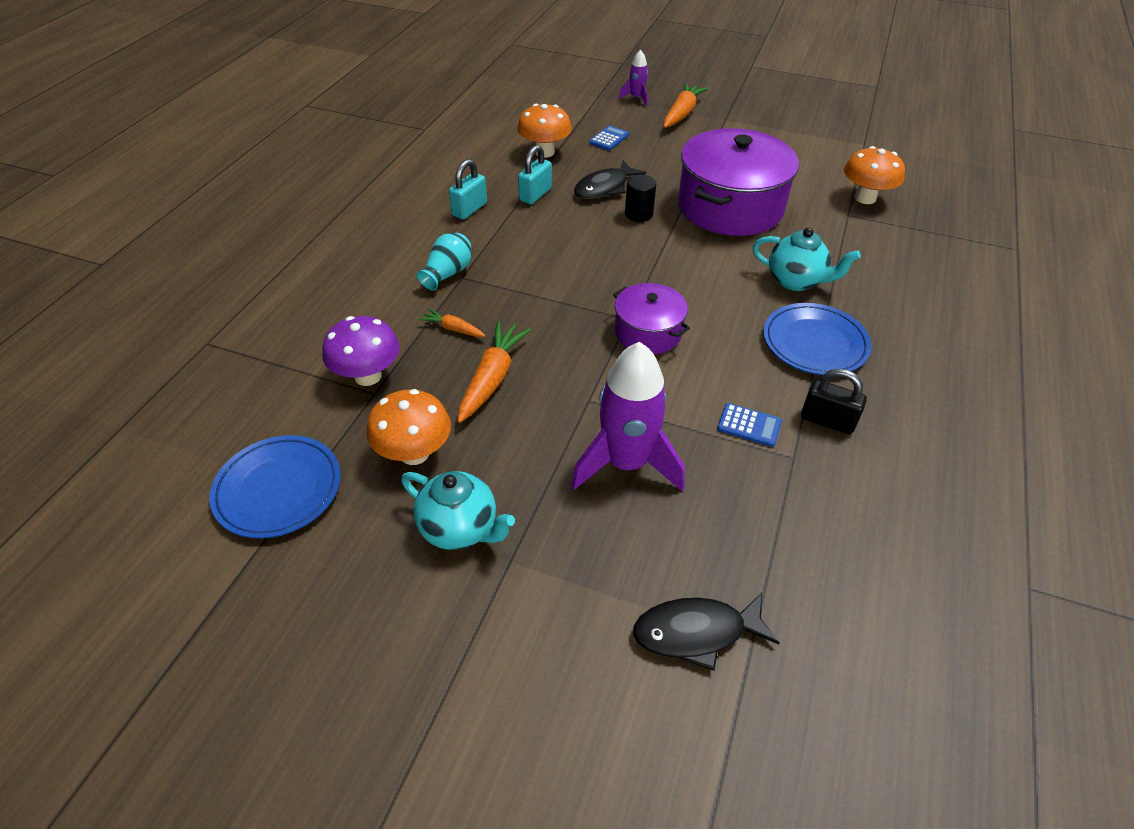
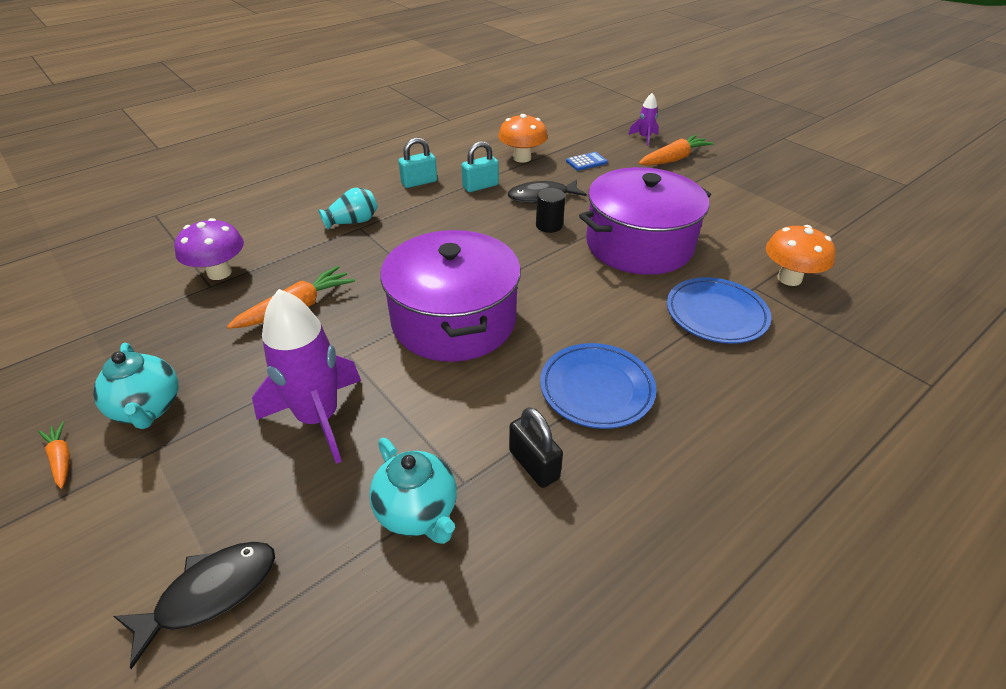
camera: 30 degrees right, 5 degrees down
(278, 490) = (79, 326): blue plate -> blue plate (716, 314)
(414, 453) = (185, 339): orange mushroom -> none
(453, 329) = (311, 262): orange carrot -> orange carrot (61, 458)
(648, 332) = (454, 320): purple pot -> purple pot, size x1.88
(696, 632) = (210, 593): black fish -> black fish turned 120 degrees clockwise
(749, 425) = (455, 435): blue calculator -> none
(796, 281) = (636, 327): turquoise teapot -> turquoise teapot (417, 512)

